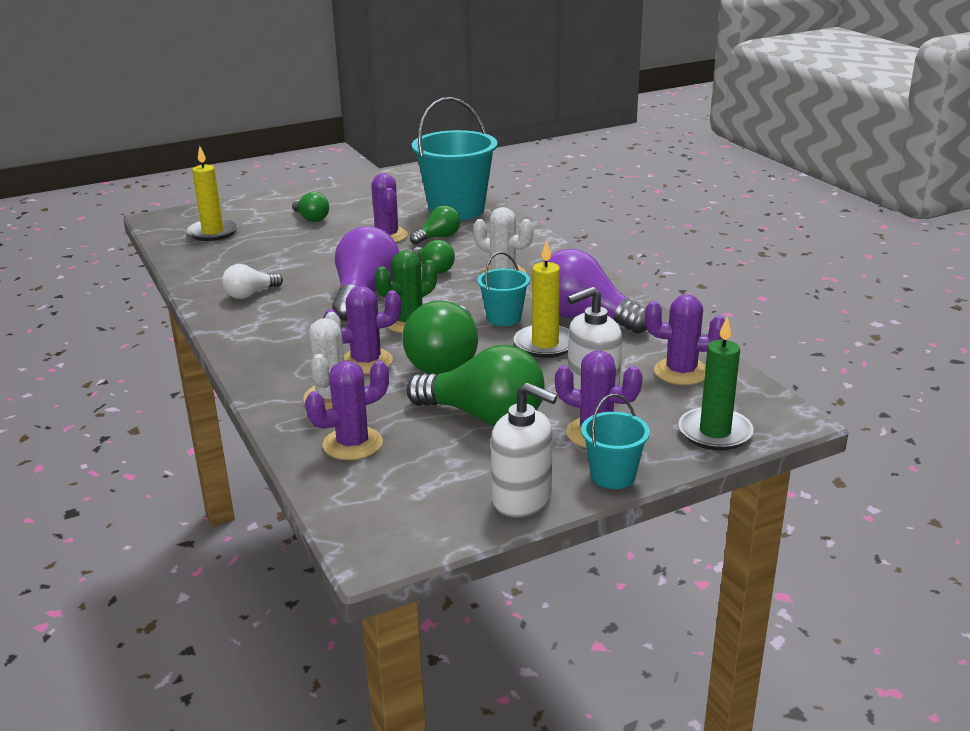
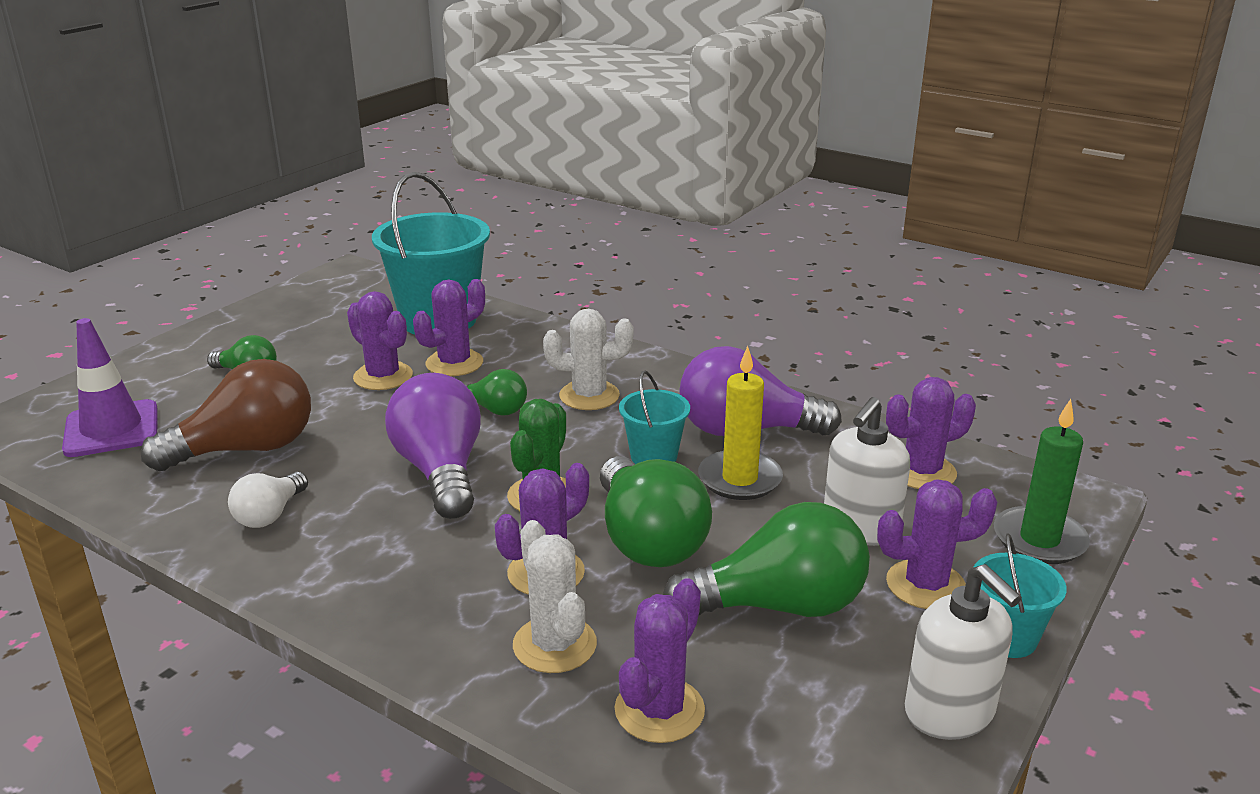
camera: 30 degrees left, 0 degrees up
(213, 232) = (111, 429): yellow candle -> purple traffic cone
(271, 258) = (246, 449): none -> brown light bulb
(438, 237) = (454, 363): green light bulb -> purple cactus
(522, 499) = (950, 712): white soap dispenser -> white soap dispenser turned 60 degrees clockwise

